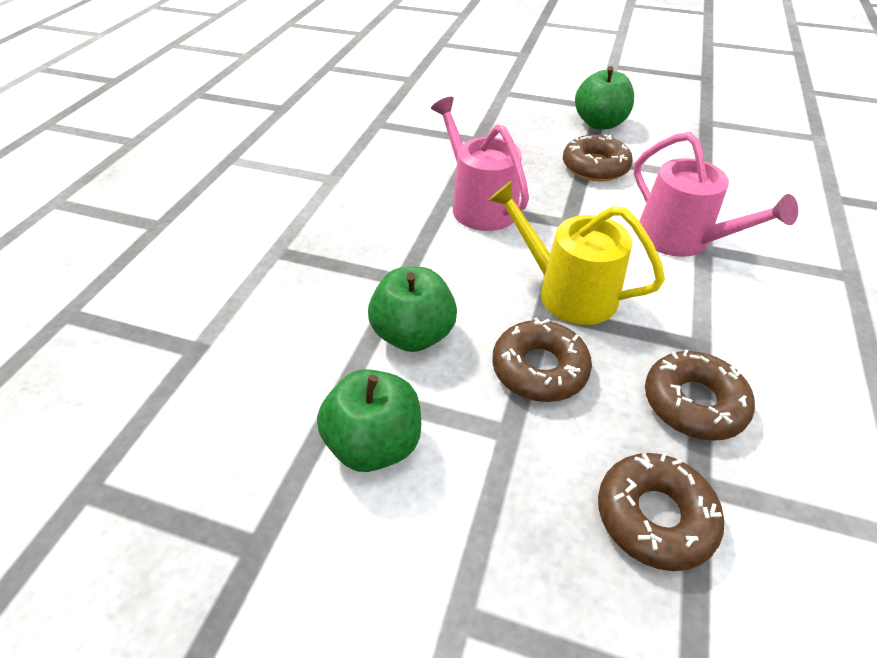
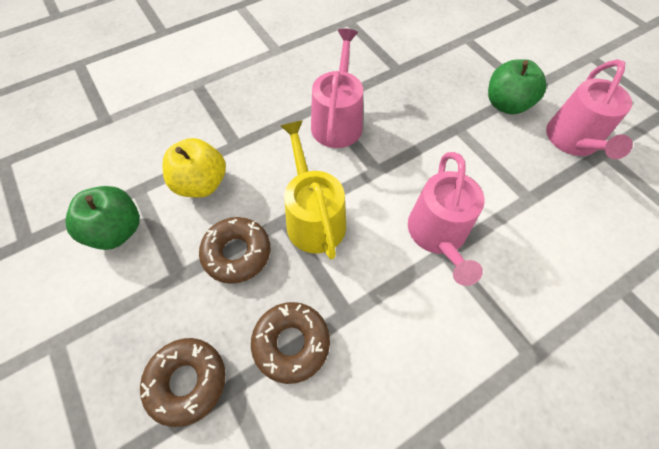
camera: 40 degrees right, 15 degrees up
(413, 334) = (201, 183): green apple -> yellow apple
(595, 167) = (453, 139): brown donut -> none
(678, 124) = (573, 141): none -> pink watering can

